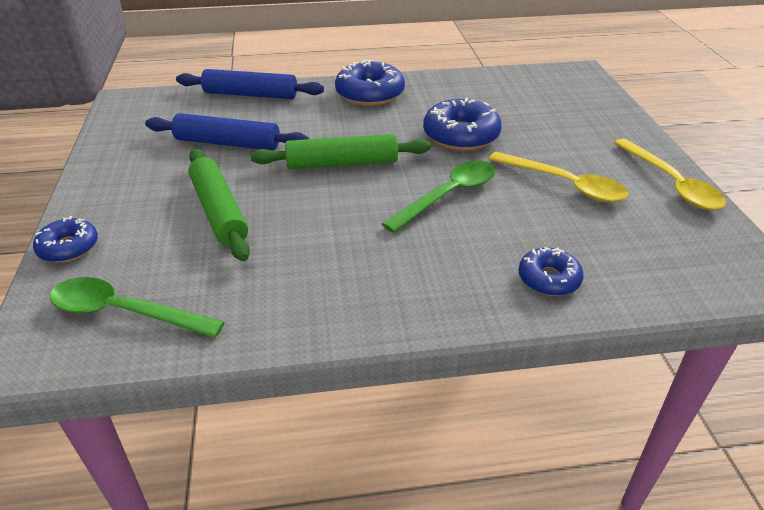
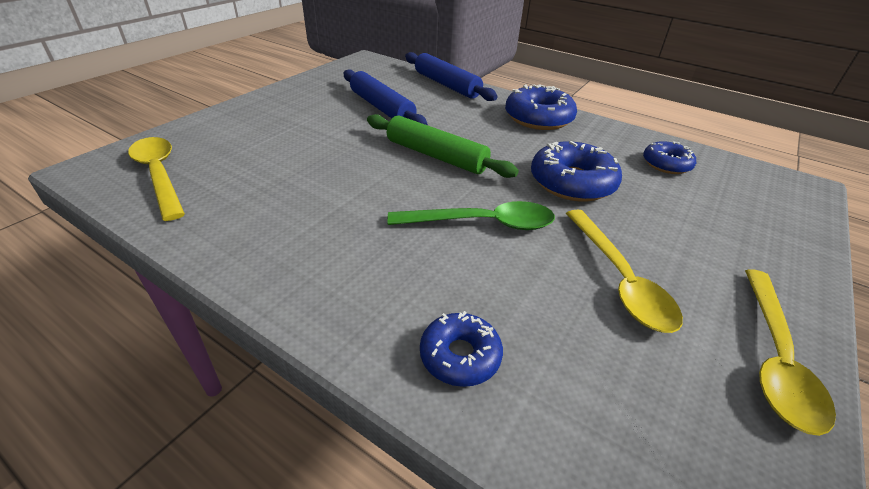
camera: 40 degrees right, 0 degrees up
(68, 247) = (201, 124): blue donut -> blue donut (666, 164)
(125, 312) = (159, 175): green spoon -> yellow spoon
(219, 211) = (305, 145): green rolling pin -> none

